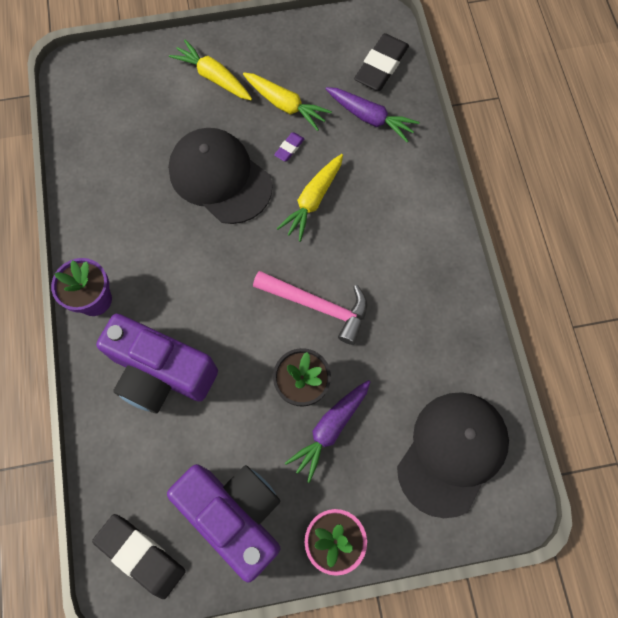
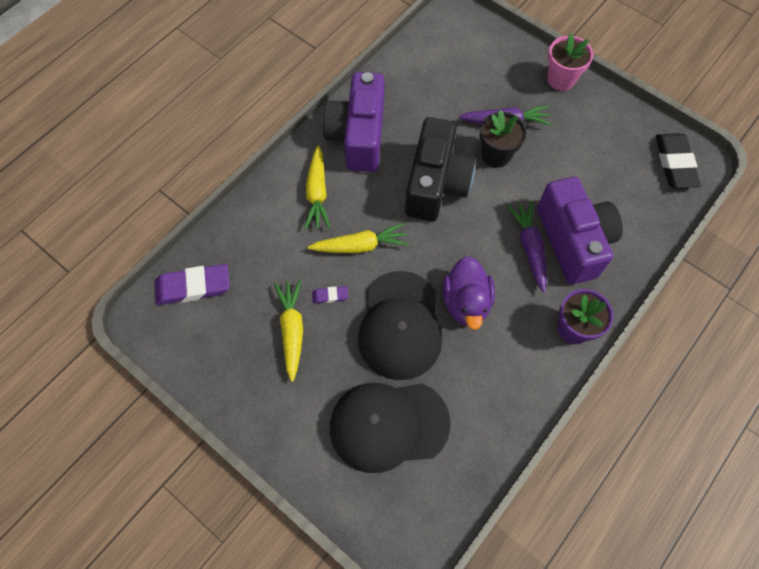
camera: 130 degrees left, 5 degrees down
(192, 238) = (466, 302): none -> purple duck
(213, 77) = (312, 412): yellow carrot -> yellow carrot (317, 193)
(235, 514) = (602, 134): purple camera -> purple camera (358, 136)
(318, 306) = (436, 184): pink hammer -> black camera
(370, 118) = (252, 259): purple carrot -> purple carrot (529, 248)
(381, 66) = (193, 287): black eraser -> purple eraser
(452, 453) = (455, 57): black cap -> black cap (388, 425)

